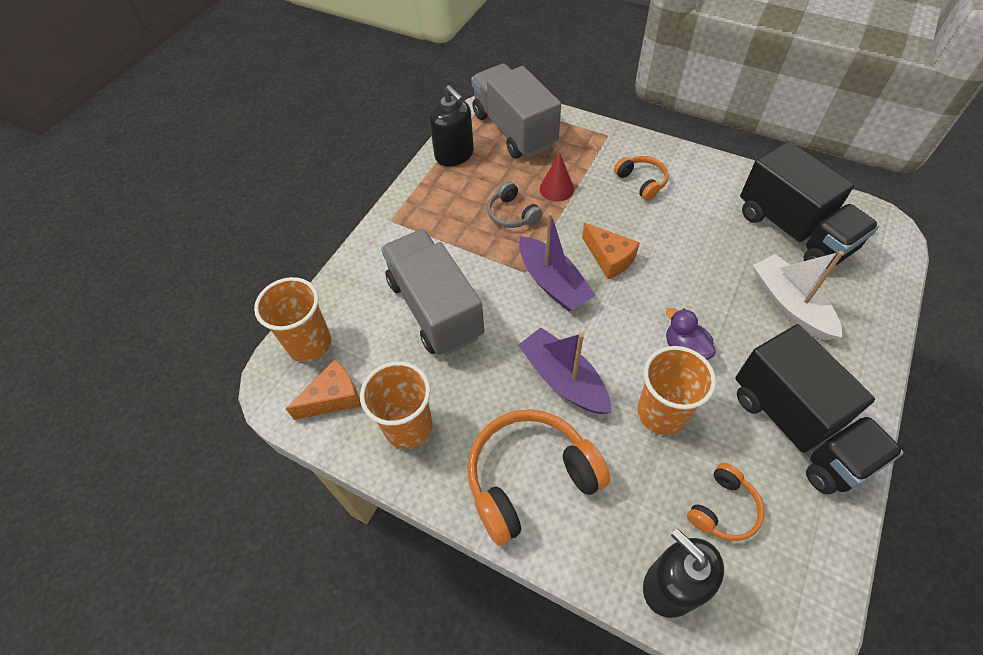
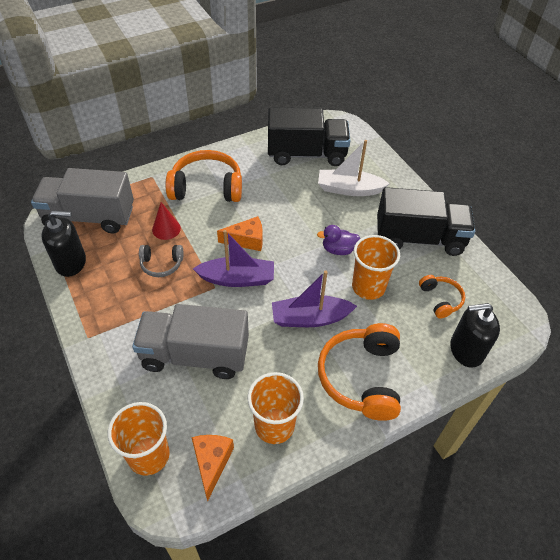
camera: 60 degrees left, 5 degrees down
(641, 182) = (206, 187): orange headphones -> orange headphones, size x1.89

